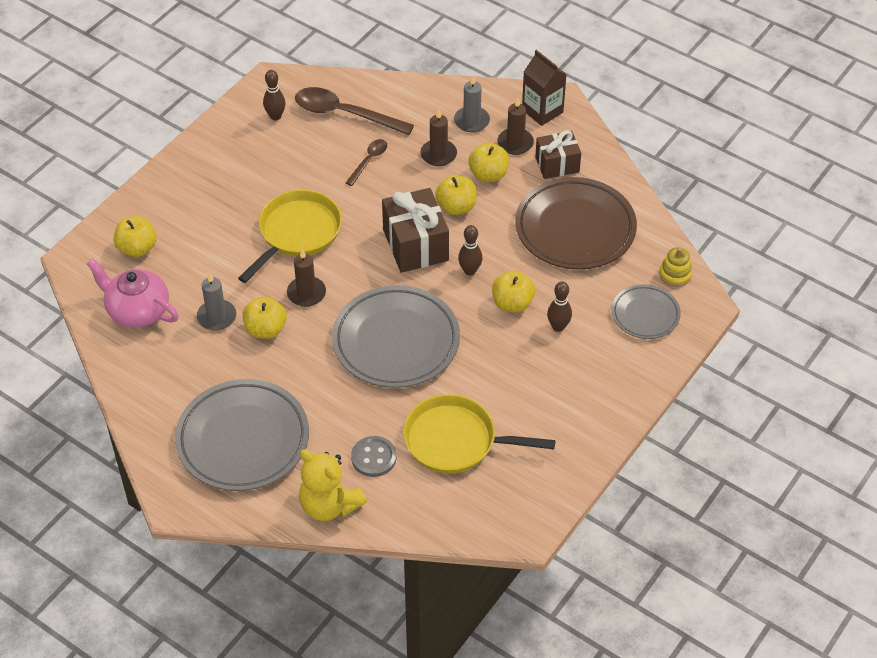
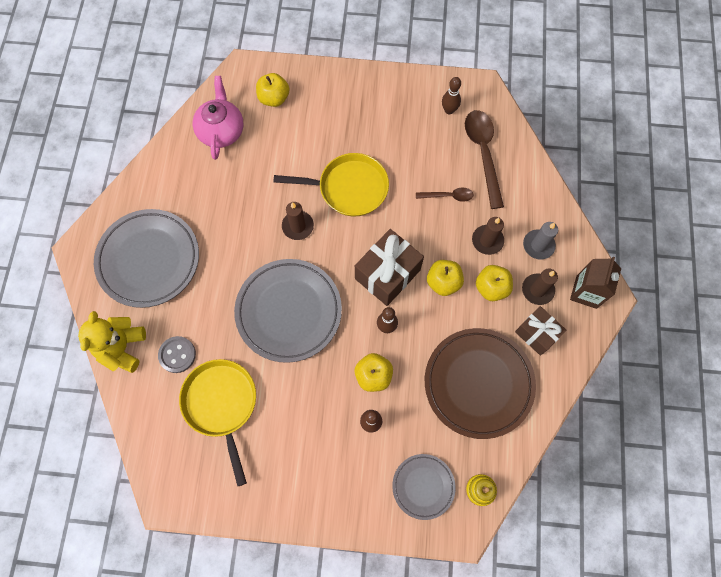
camera: 60 degrees right, 20 degrees up
(216, 317) = (243, 181): grey candle -> none
(265, 329) = (250, 219): yellow apple -> none

